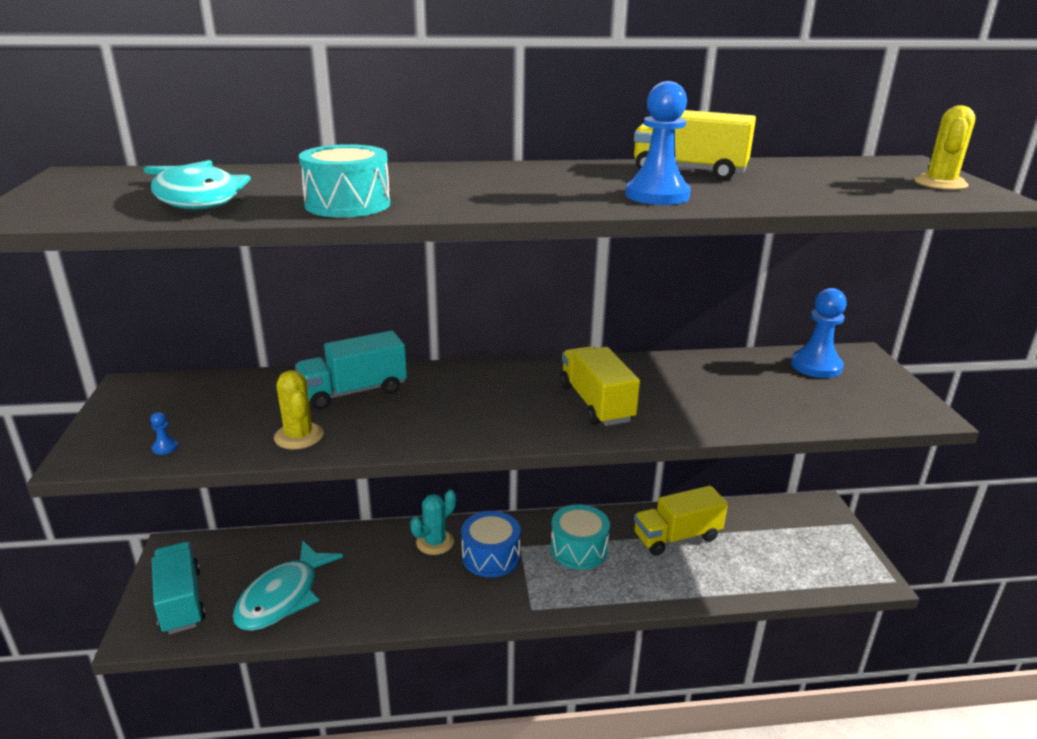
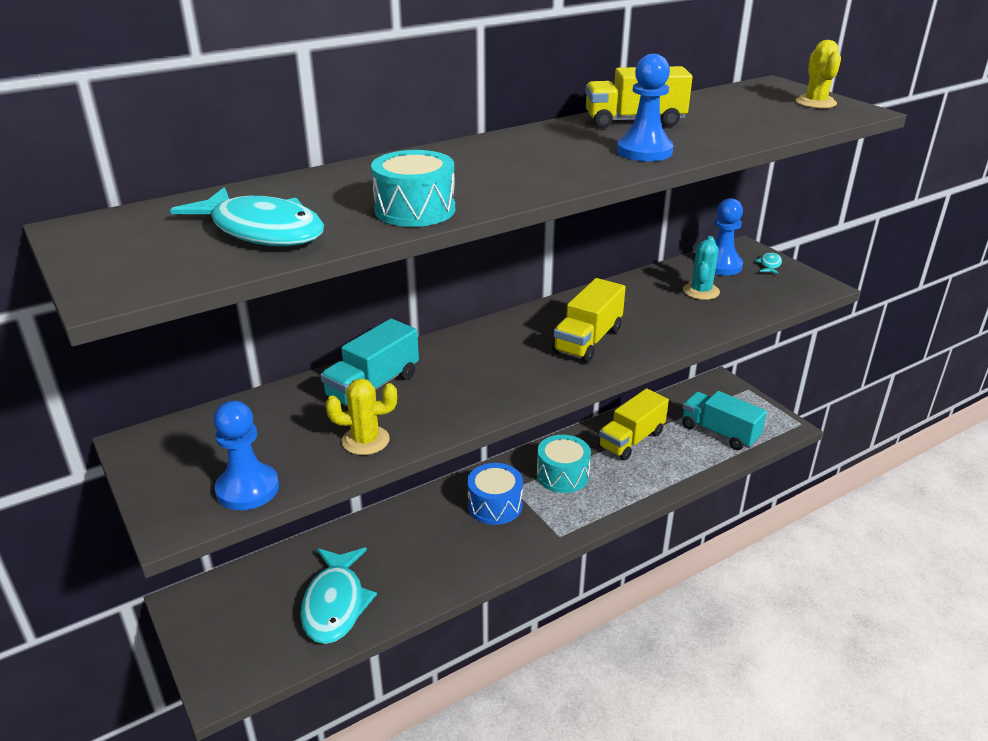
camera: 25 degrees left, 5 degrees up
(165, 447) = (247, 489): blue pawn -> blue pawn, size x2.49
(181, 601) = (237, 644): turquoise truck -> turquoise truck (719, 432)
(299, 436) = (365, 440): yellow cactus -> yellow cactus turned 45 degrees counterclockwise
(435, 542) = (437, 510): turquoise cactus -> turquoise cactus (701, 291)
(596, 403) = (588, 340): yellow truck -> yellow truck turned 105 degrees counterclockwise
(878, 378) = (769, 265): none -> turquoise fish

